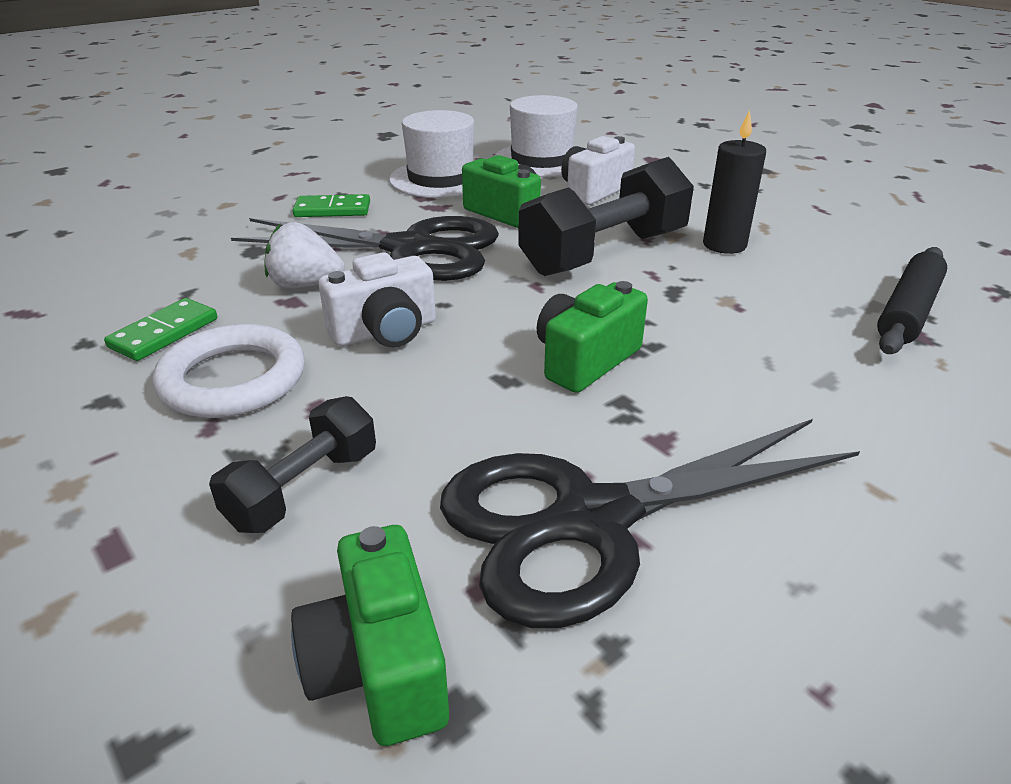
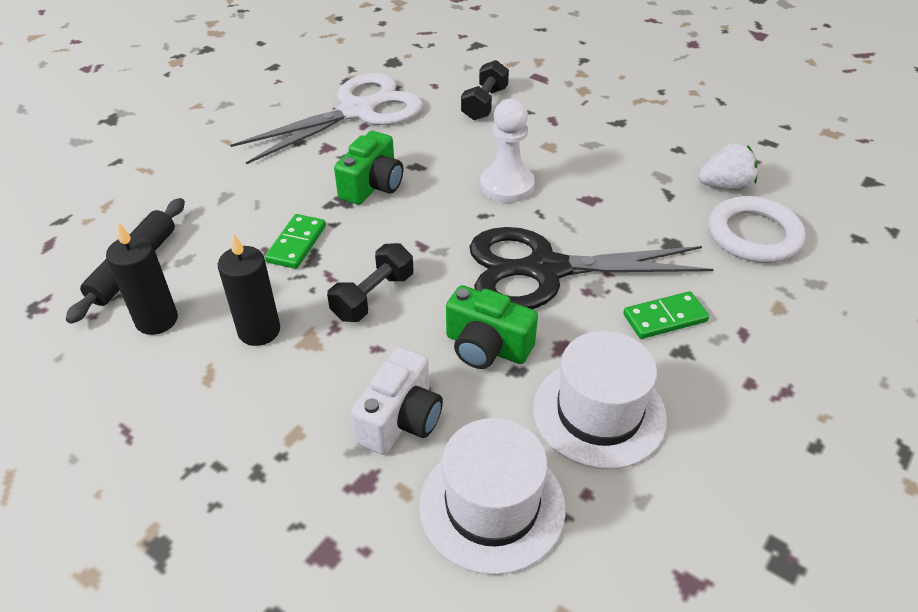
camera: 165 degrees right, 10 degrees up
(164, 333) = (641, 162): green domino -> green domino (296, 244)
(233, 379) = (567, 142): white ring -> white ring (753, 235)
(305, 285) = (594, 215): white strawberry -> white strawberry (725, 186)
(379, 666) = (420, 66): green camera -> none
(385, 332) = (507, 185): white camera -> white pawn
(592, 520) = (357, 111): black scissors -> white scissors
(604, 253) = (373, 296): black dumbbell -> black dumbbell, size x0.57
(841, 264) = (157, 320): none -> black candle

